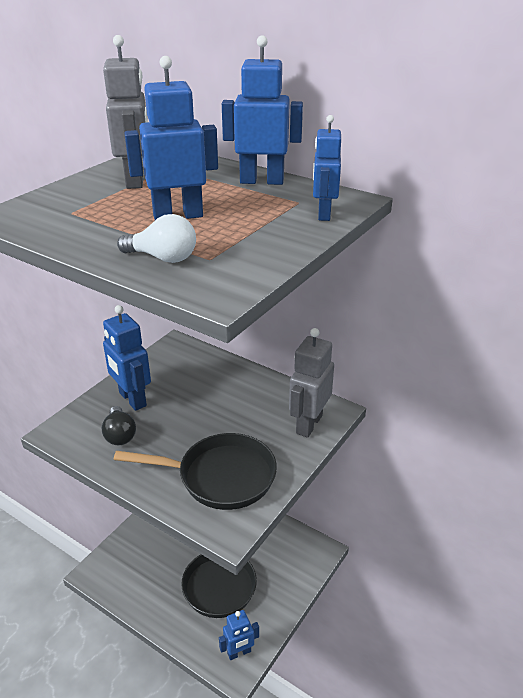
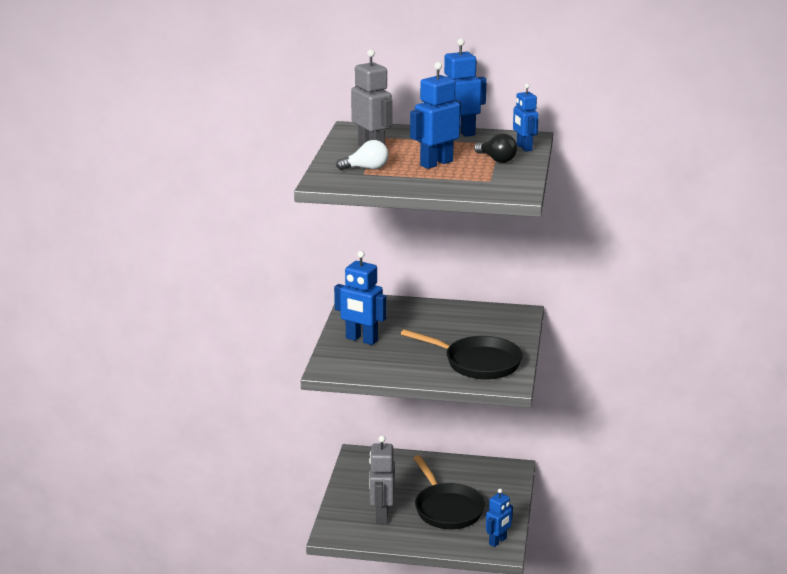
camera: 25 degrees left, 10 degrees down
(120, 435) = (377, 360): black light bulb -> black light bulb (497, 160)
(163, 258) = (463, 185): white light bulb -> white light bulb (366, 168)
(220, 477) = (477, 363): black pan -> black pan turned 45 degrees clockwise
(308, 424) = (511, 323): grey robot -> grey robot (381, 515)

